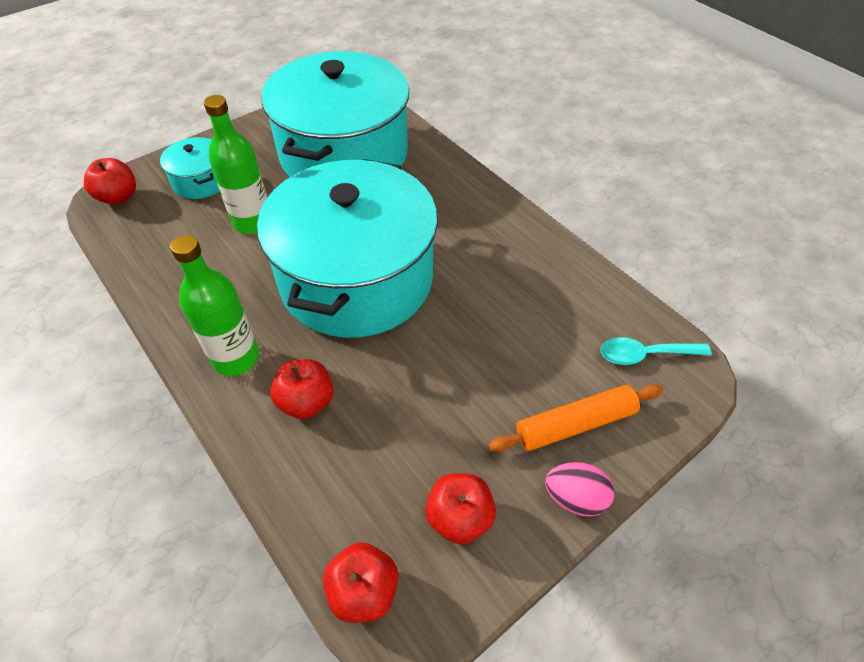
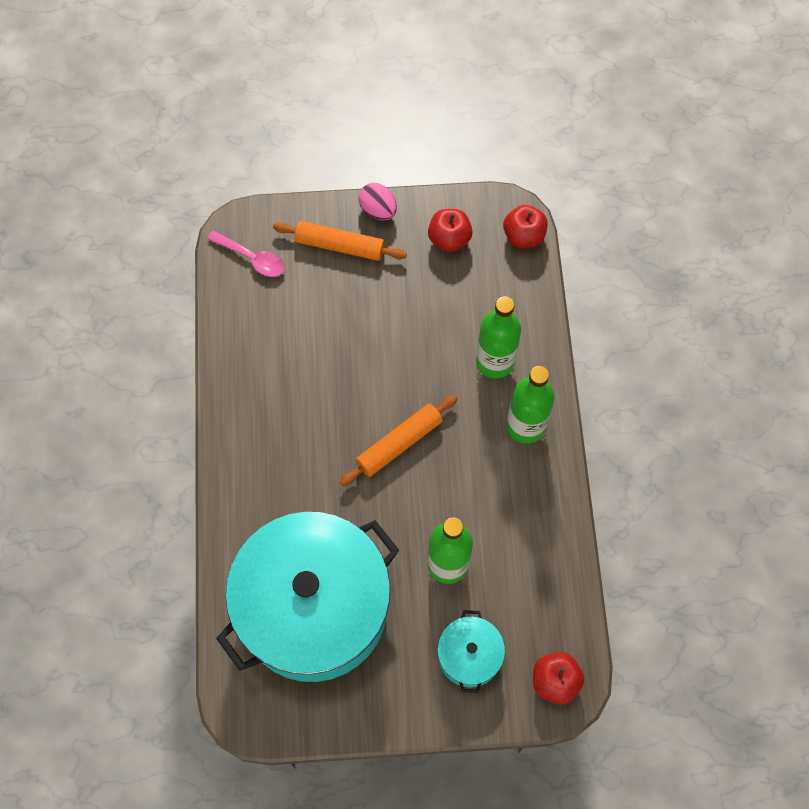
camera: 145 degrees left, 15 degrees up
(306, 401) = (495, 362): red apple -> green bottle
(357, 279) = (399, 443): turquoise pot -> orange rolling pin
(645, 354) = (252, 258): turquoise spoon -> pink spoon

